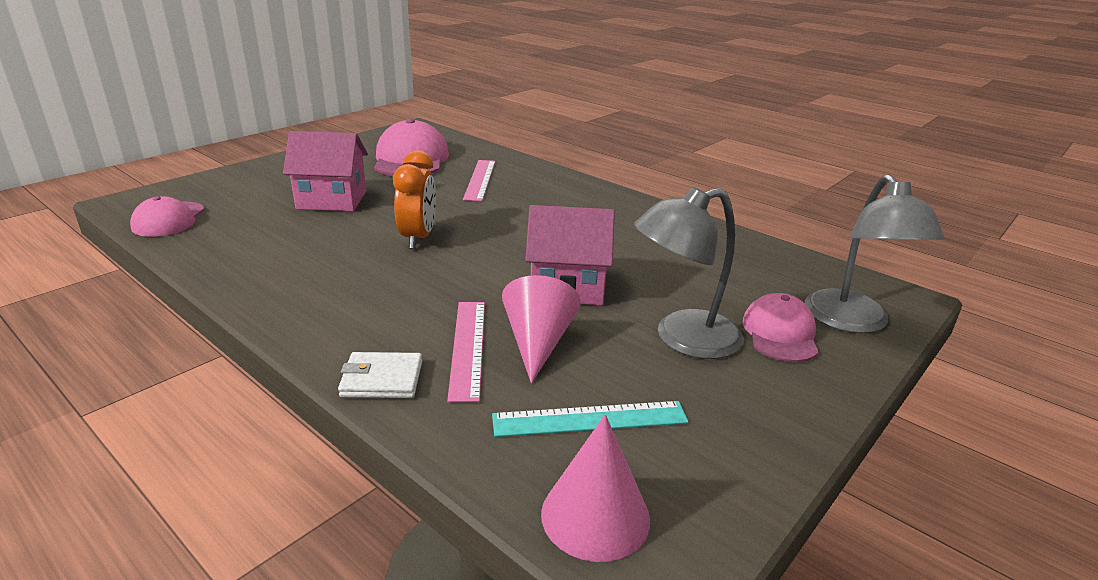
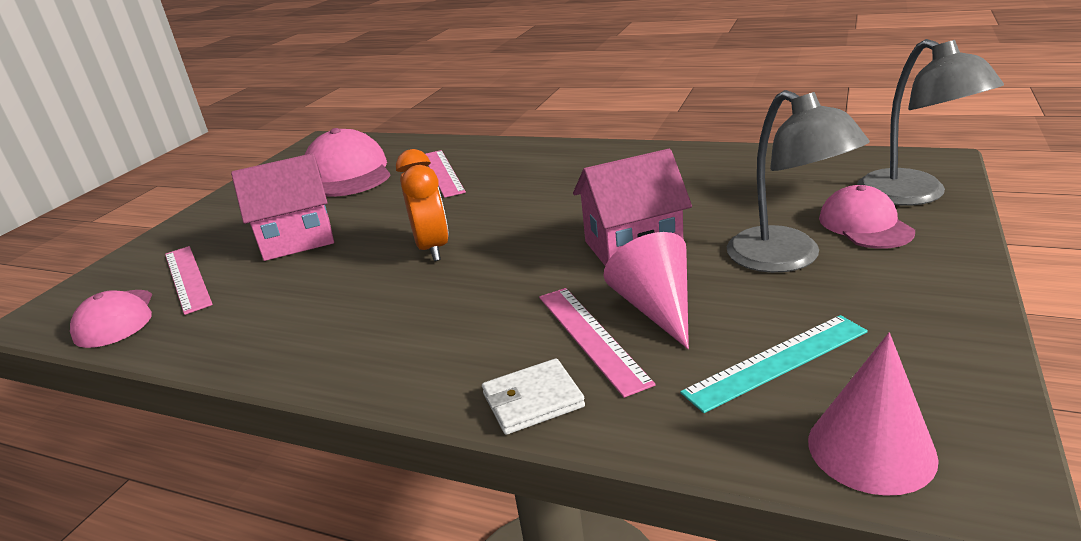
camera: 15 degrees left, 0 degrees up
(236, 205) = (187, 278): none -> pink ruler
(683, 339) = (787, 258): grey lamp -> grey lamp turned 75 degrees counterclockwise

